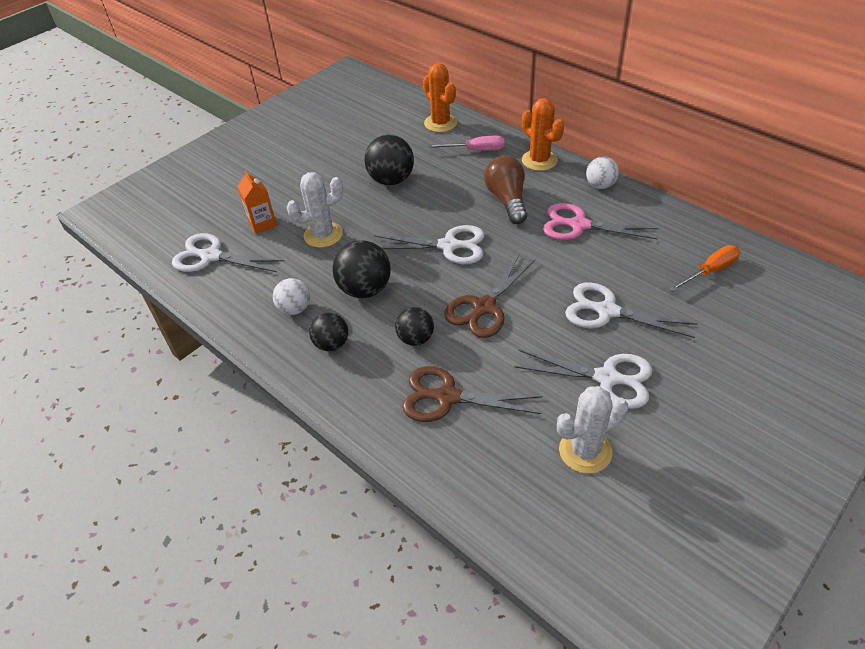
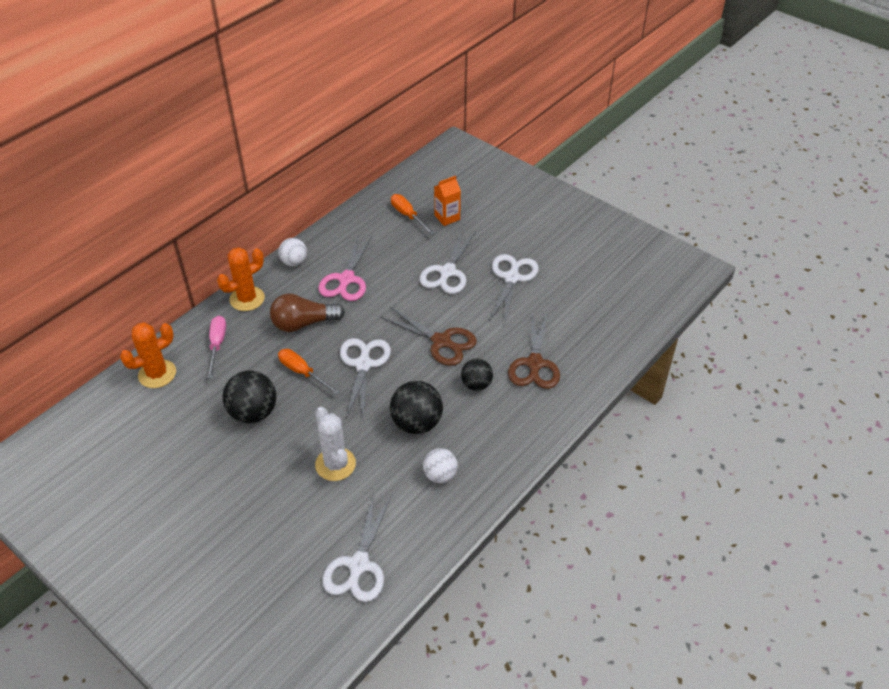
camera: 95 degrees left, 0 degrees up
(262, 224) = (309, 523): orange carton -> orange carton (447, 217)
(331, 344) = (483, 442): black ball -> none
(439, 205) = (302, 372): none -> orange screwdriver
(585, 451) = (573, 294): white cactus -> none

